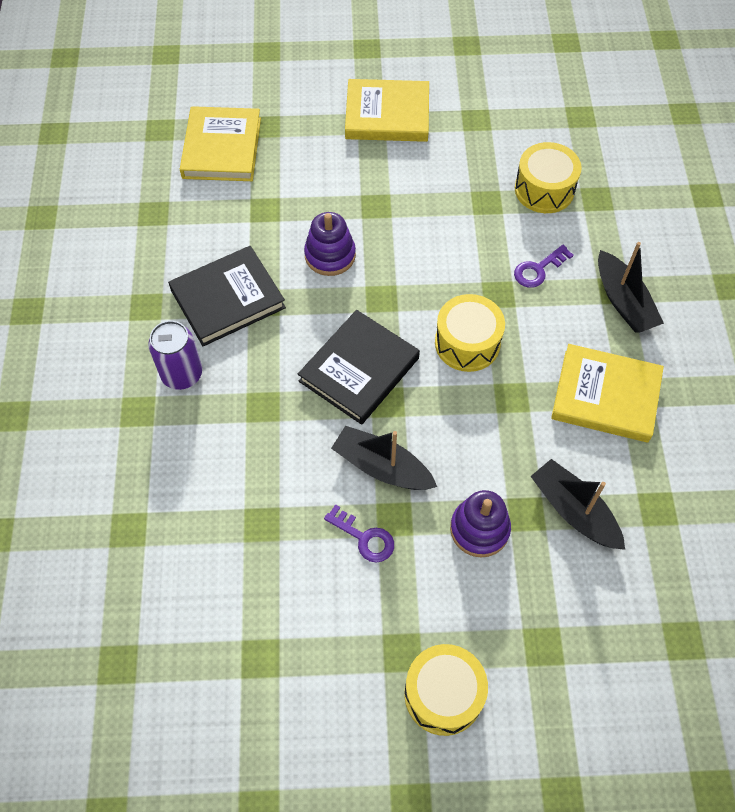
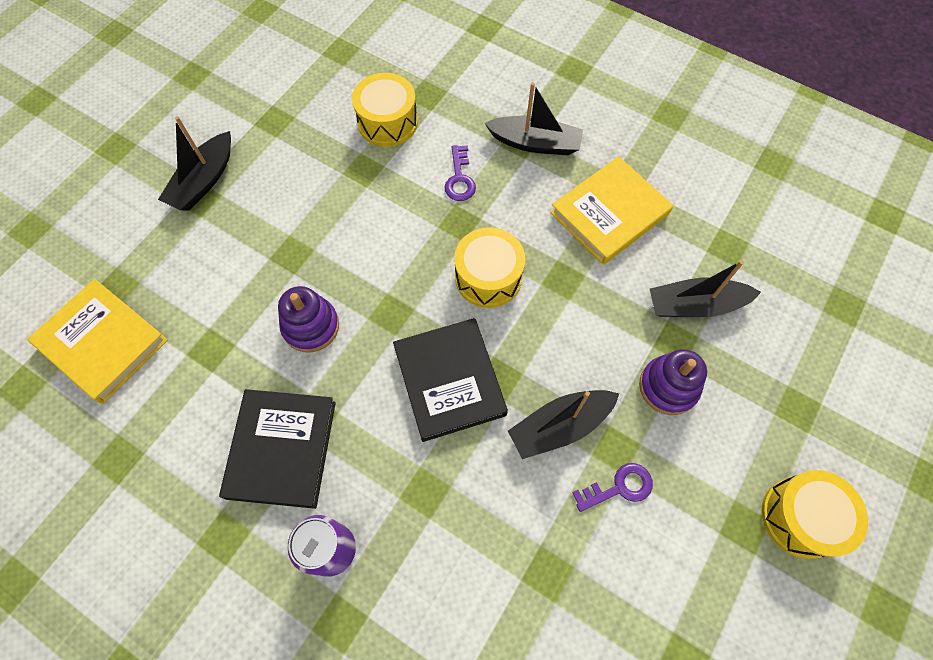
camera: 55 degrees left, 5 degrees up
(387, 115) = (204, 181): yellow book -> black boat

